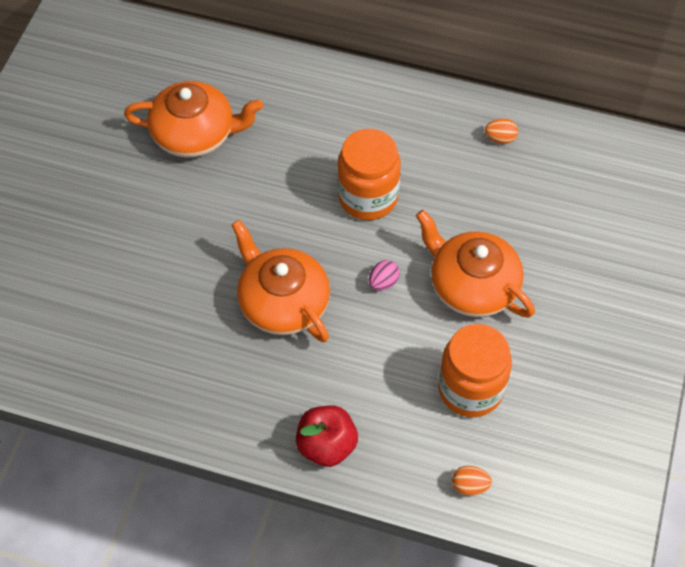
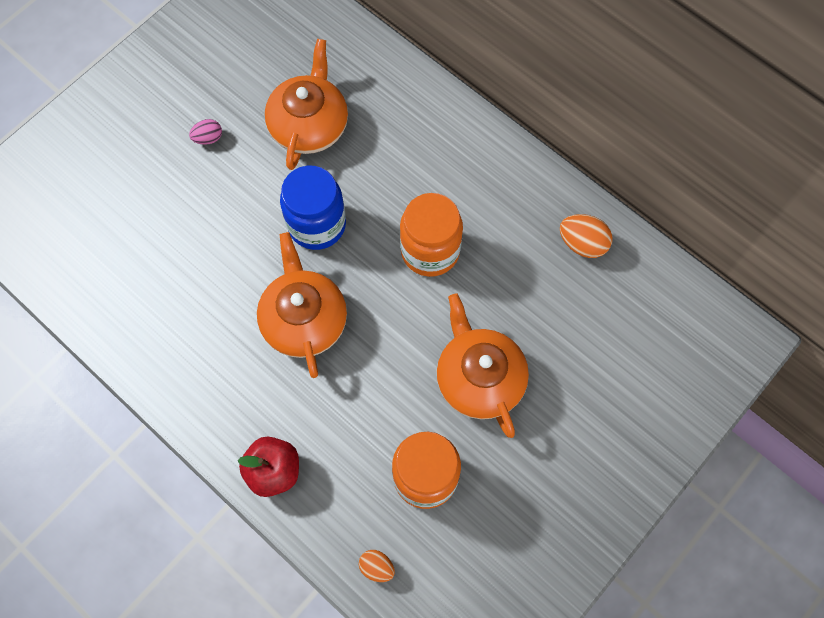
camera: 25 degrees right, 10 degrees up
(195, 134) = (309, 125): orange teapot -> orange teapot turned 105 degrees counterclockwise
(249, 216) = (317, 225): none -> blue jar
(383, 282) = (401, 339): pink egg -> pink egg (208, 138)
(500, 138) = (582, 243): orange egg -> orange egg, size x1.58

